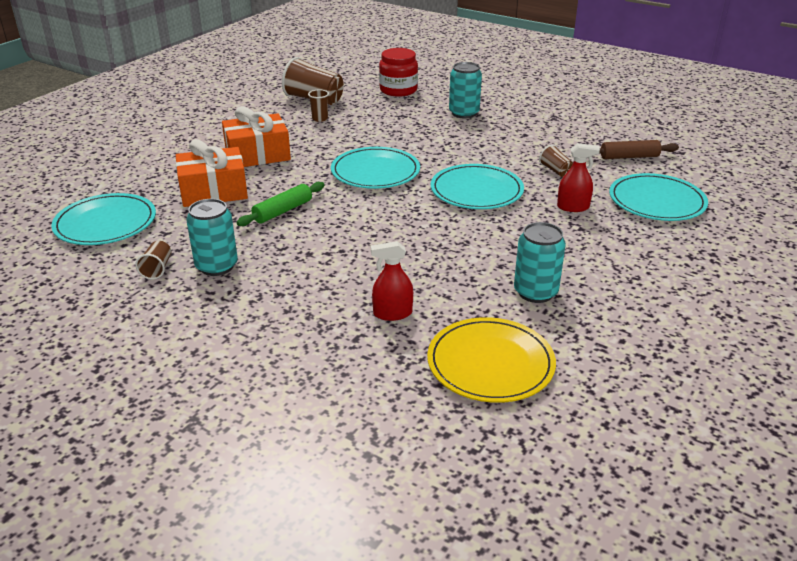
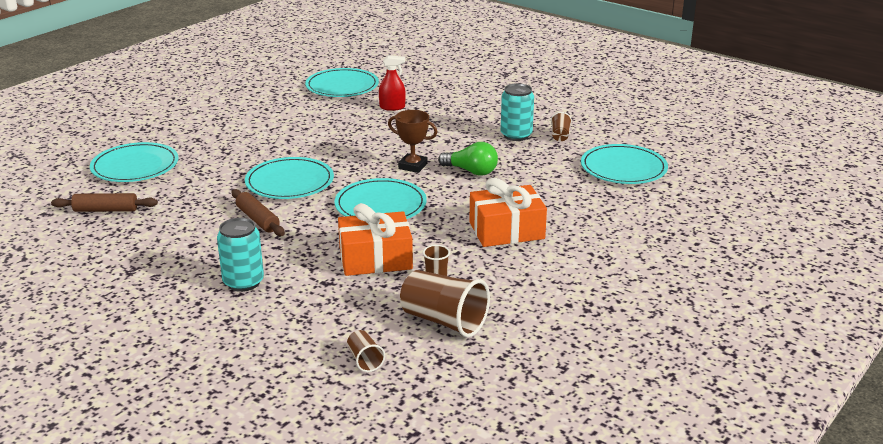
camera: 175 degrees left, 5 degrees down
(213, 191) = (540, 191): orange gift -> orange gift (375, 258)
(283, 211) = (471, 171): green rolling pin -> green light bulb
(349, 215) = (413, 166): none -> brown trophy
(398, 90) = (314, 336): red jar -> none
(483, 155) = (258, 219): none -> brown rolling pin
(490, 363) = (342, 86): yellow plate -> turquoise plate
(535, 292) = (292, 113): turquoise can -> none
(555, 171) = (198, 198): brown cup -> brown cup (365, 360)
(573, 207) = (214, 164): red spray bottle -> none

